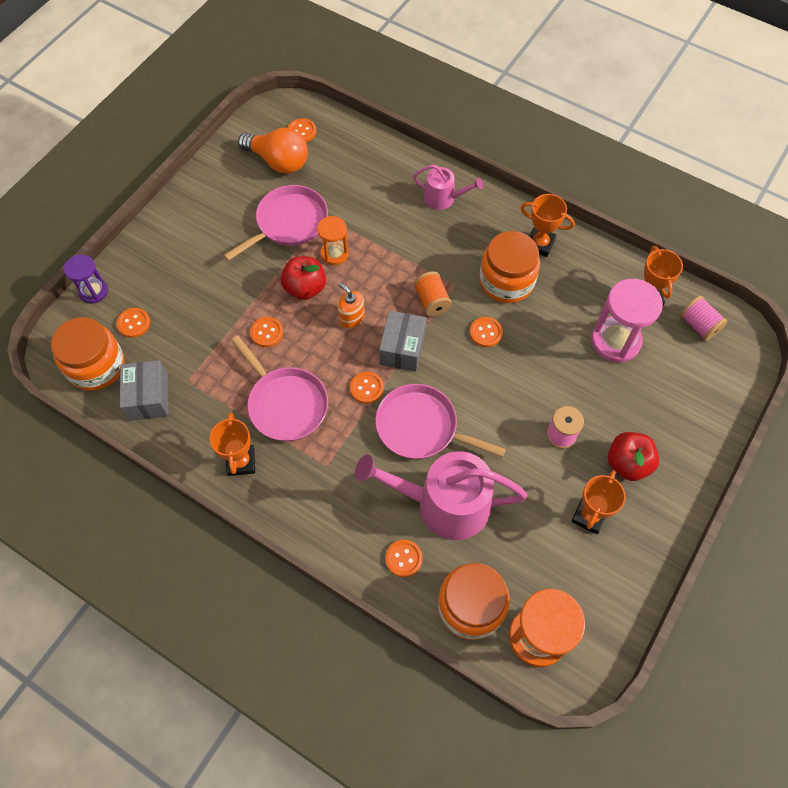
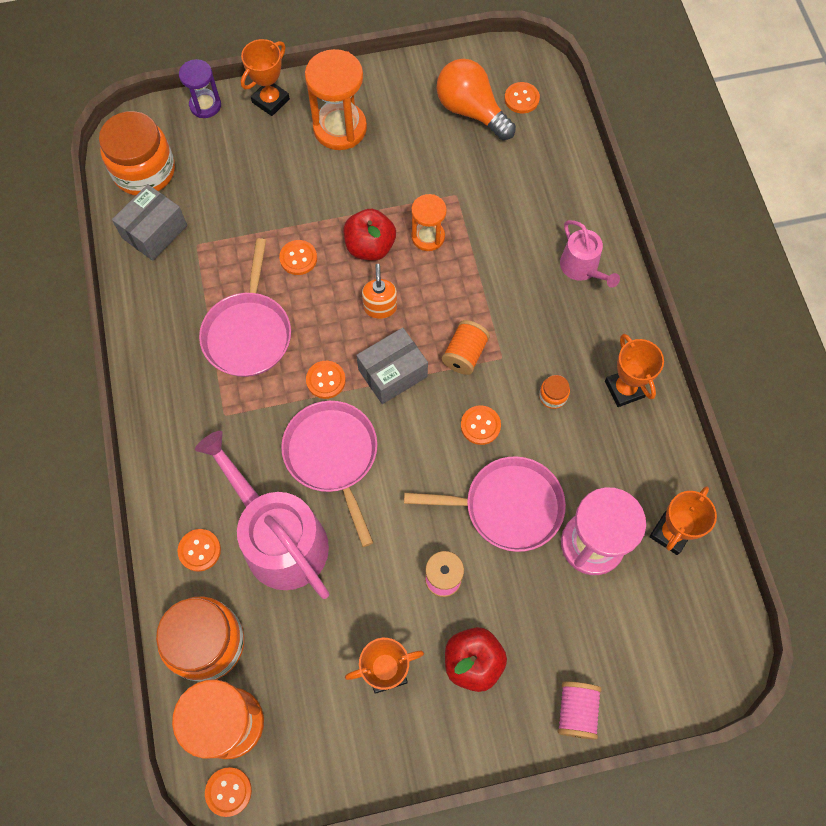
camera: 45 degrees right, 5 degrees up
(133, 323) = (207, 159): orange button -> orange button (228, 791)
(205, 234) = (340, 128): none -> orange hourglass
(241, 462) = (165, 349): orange trophy -> orange trophy (270, 101)
(278, 161) = (471, 111): orange light bulb -> orange light bulb turned 150 degrees clockwise
(289, 223) = (419, 176): pink pan -> pink pan (508, 506)
(506, 281) = (553, 396): orange jar -> orange jar, size x0.41
(698, 325) = (692, 605): pink spool -> pink spool (576, 711)

